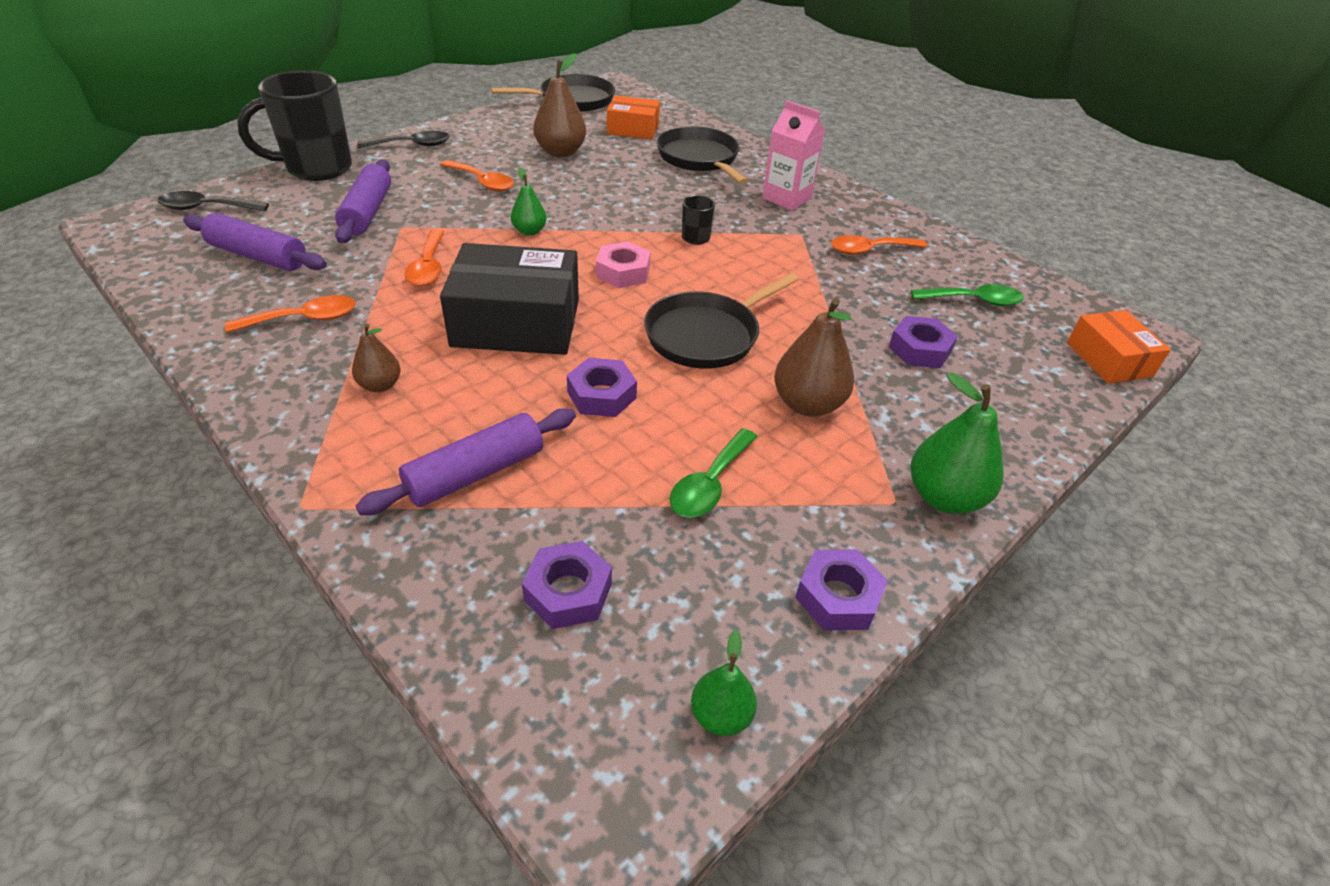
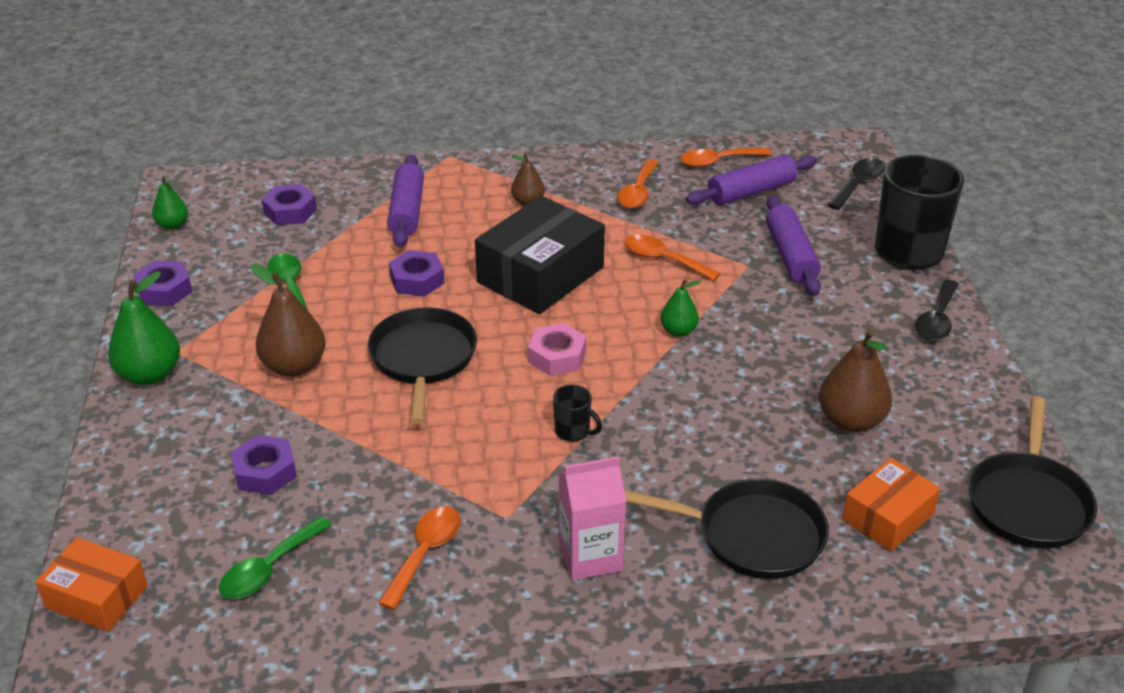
camera: 130 degrees right, 5 degrees down
(367, 212) = (790, 255): purple rolling pin -> purple rolling pin turned 45 degrees clockwise
(482, 182) = (808, 337): orange spoon -> orange spoon (718, 161)

